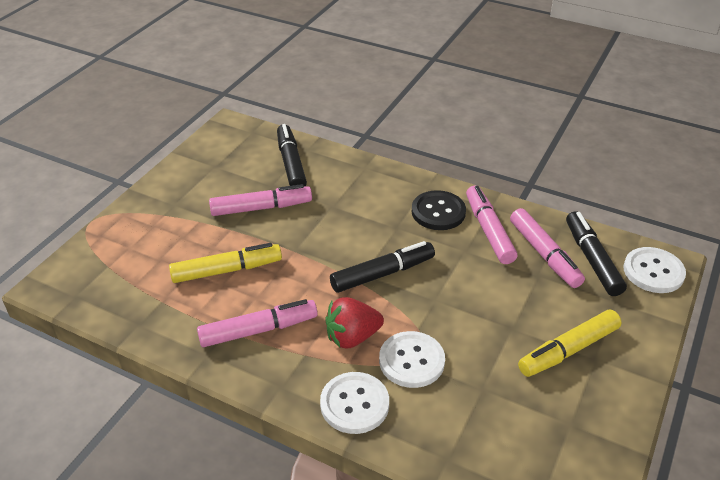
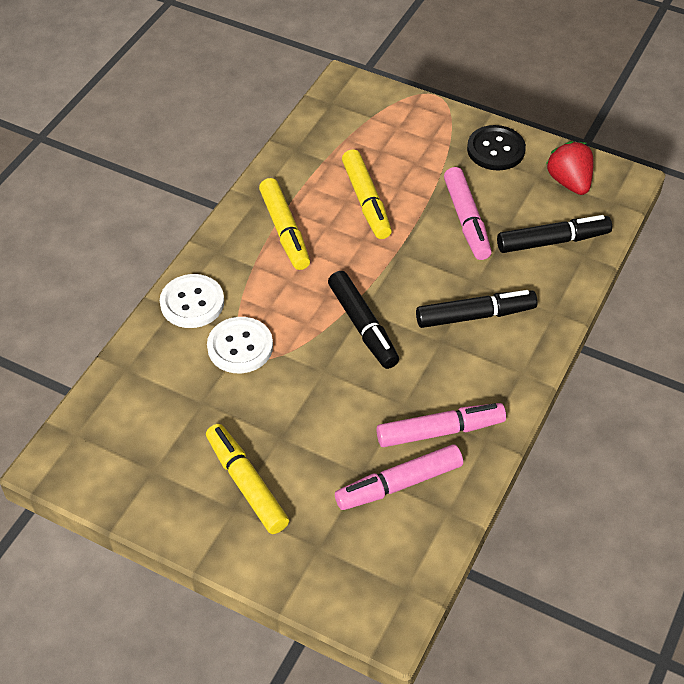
camera: 90 degrees right, 10 degrees up
(258, 330) = (285, 231): pink marker -> yellow marker
(352, 337) = (273, 300): red strawberry -> red strawberry (569, 182)
(438, 212) = (472, 382): black button -> black button (495, 150)
(592, 259) = (391, 535): black marker -> black marker (475, 315)
(653, 272) = (370, 600): white button -> none

